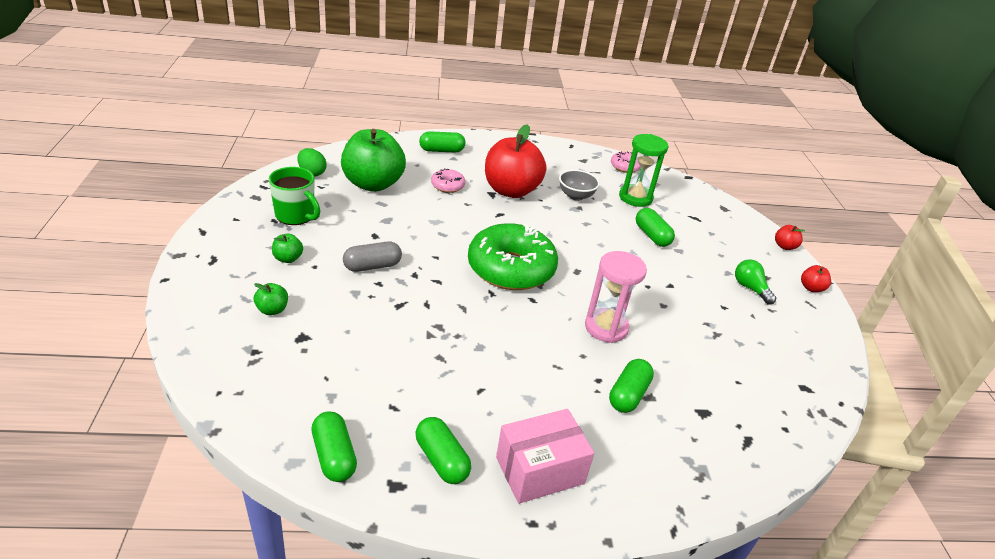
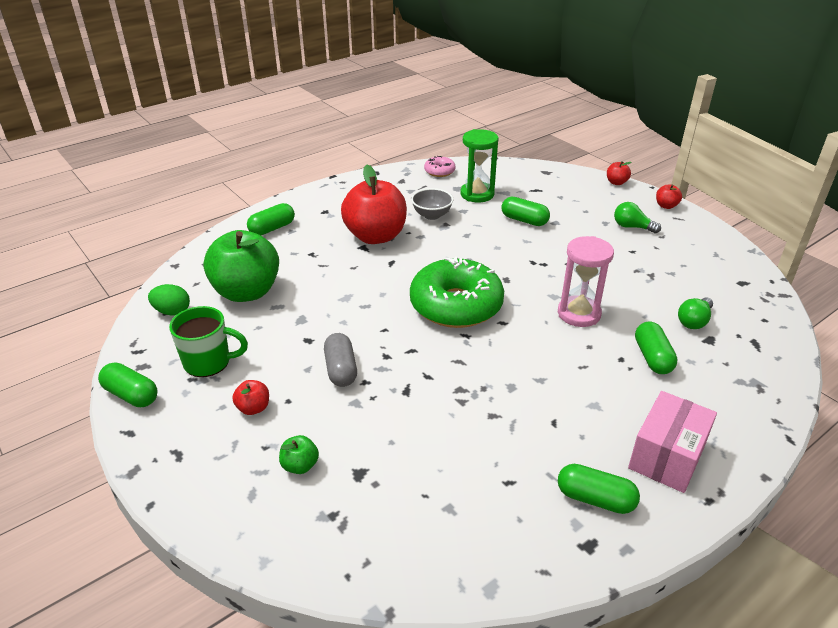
camera: 30 degrees left, 0 degrees up
(288, 258) = (253, 408): green apple -> red apple
(334, 456) = (515, 557): green capsule -> green capsule (131, 395)
(372, 266) = (341, 369): grey capsule -> grey capsule turned 45 degrees counterclockwise
(447, 186) = (317, 259): pink donut -> none
(708, 390) = (694, 321): none -> green light bulb

